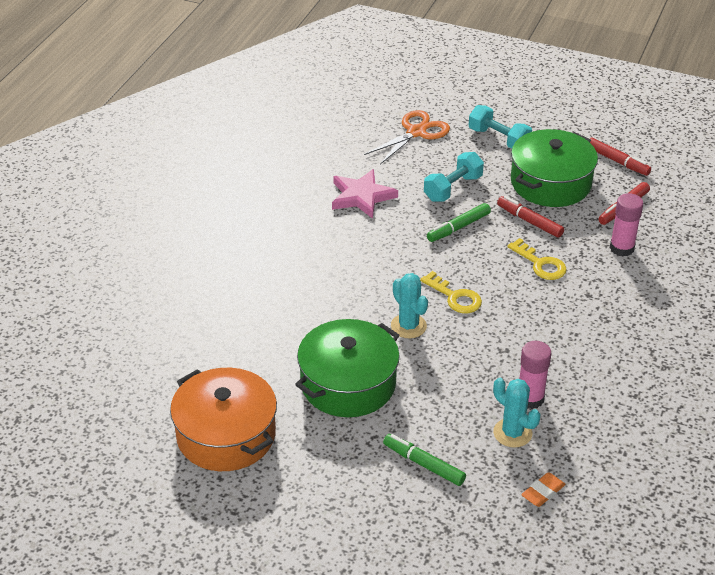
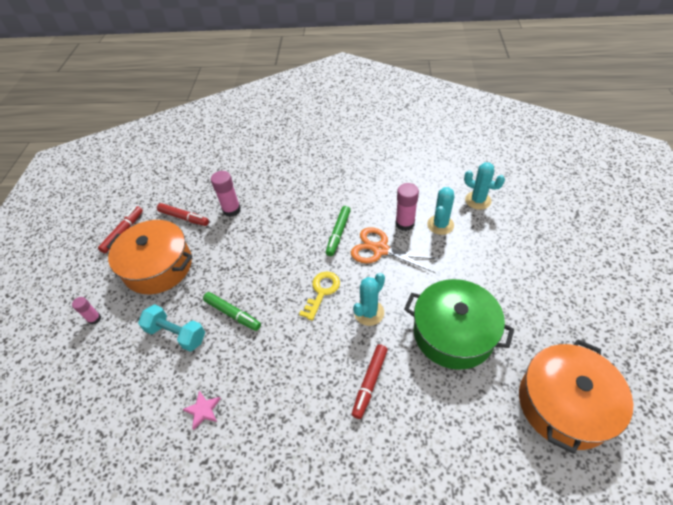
camera: 105 degrees left, 10 degrees up
(361, 196) = (203, 410): pink star -> pink star, size x0.53
(416, 132) = (84, 394): orange scissors -> orange scissors (380, 250)
(423, 464) = (498, 262): green marker -> green marker (338, 233)
(498, 139) = (94, 319): turquoise dumbbell -> pink glue stick
(529, 221) = (212, 268): red marker -> red marker (370, 382)
(540, 264) = (263, 249): yellow key -> none
(543, 492) = (478, 200): orange eraser -> turquoise cactus
(550, 183) = (158, 266): green pot -> orange pot

